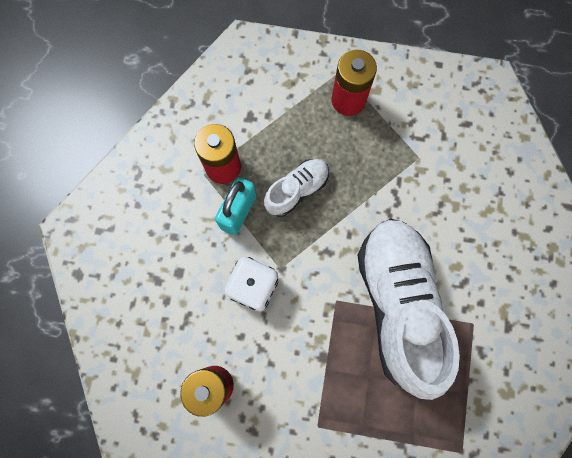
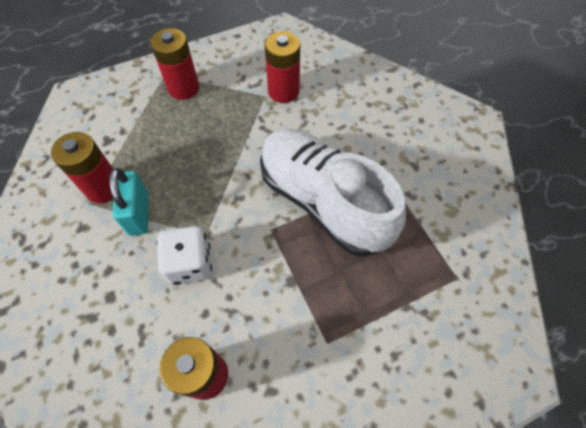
camera: 35 degrees left, 15 degrees down
(297, 190) = (182, 169): white shoe -> none
(440, 164) = (283, 91): none -> red battery

